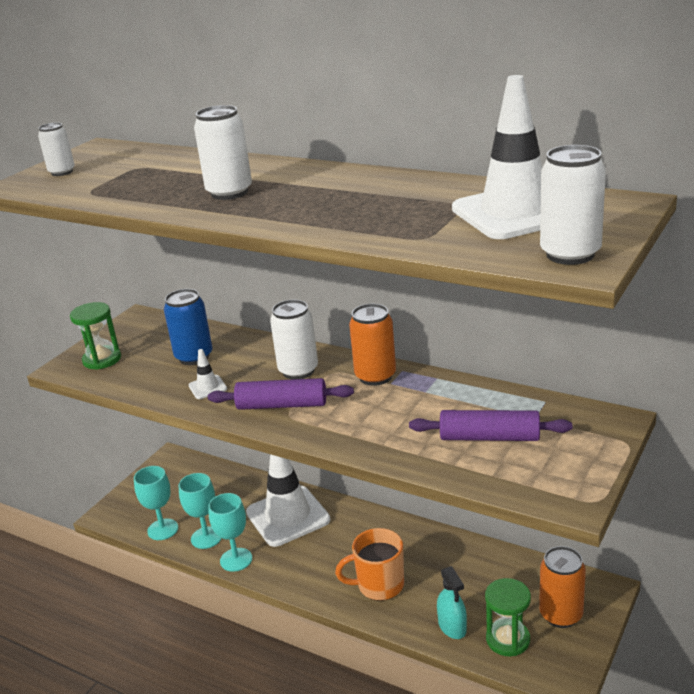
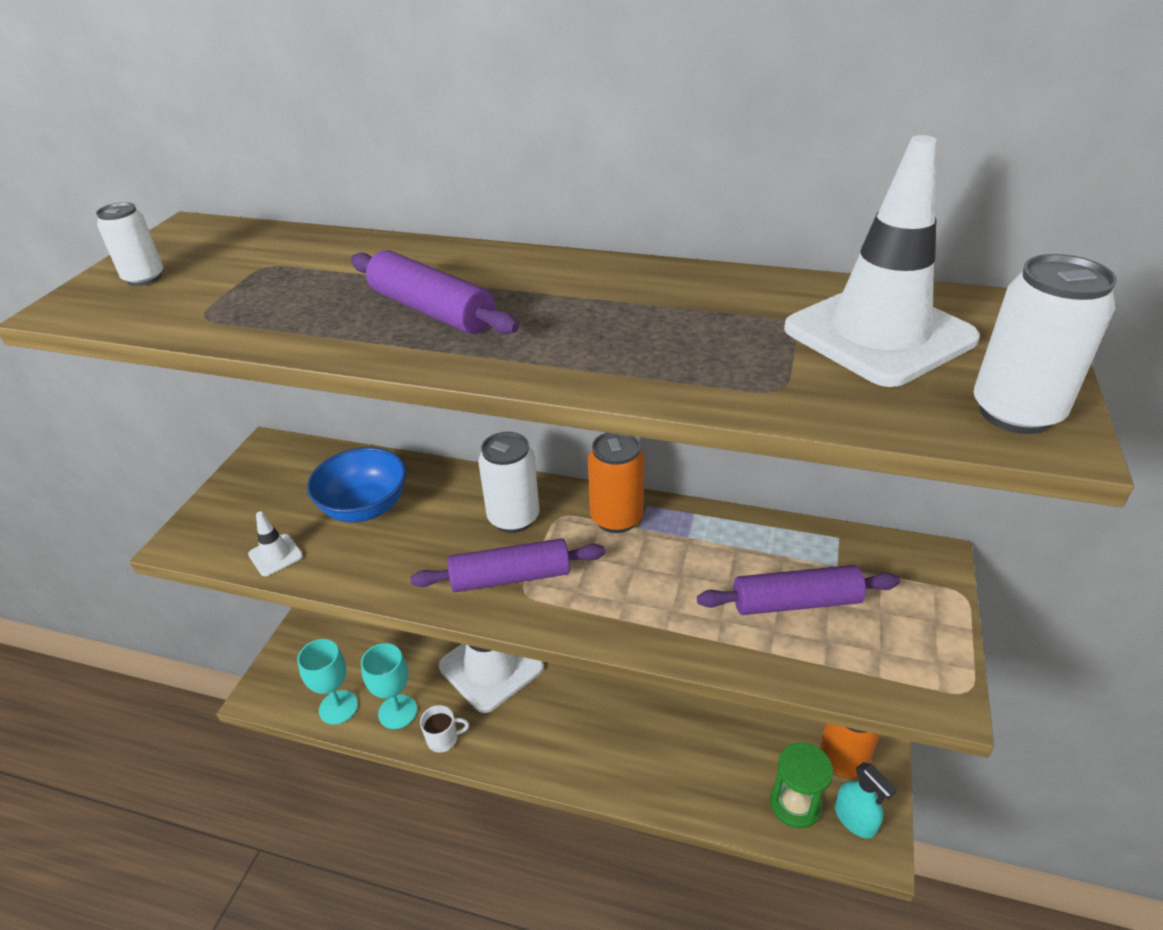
camera: 15 degrees left, 10 degrees up
(102, 359) = (235, 523): green hourglass -> none
(194, 357) = (365, 507): blue can -> blue bowl
(207, 387) = (399, 557): white traffic cone -> white traffic cone (275, 555)
(229, 193) = (432, 310): white can -> purple rolling pin
(236, 559) = (443, 739): turquoise goblet -> white mug
(379, 585) = (627, 750): orange mug -> none
(452, 626) = (728, 796): turquoise spray bottle -> turquoise spray bottle (855, 819)

